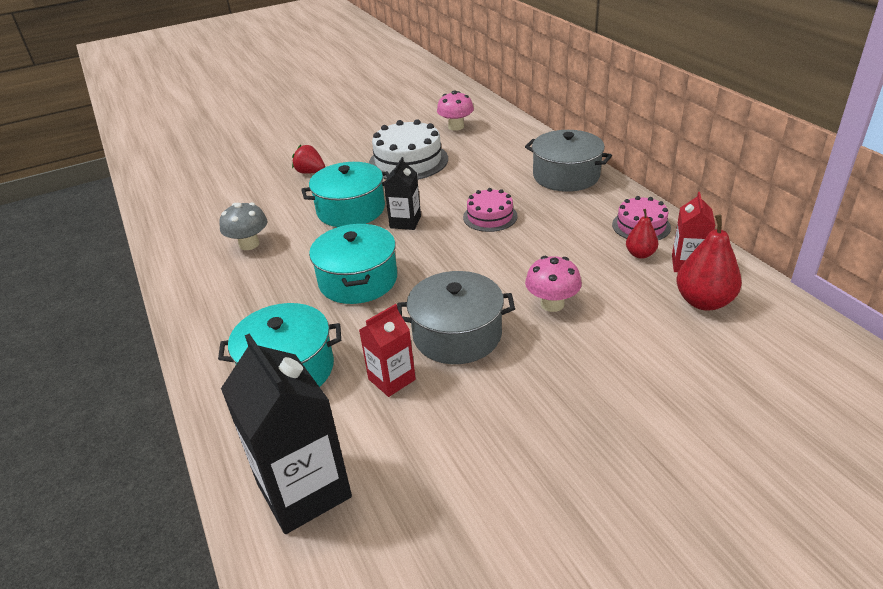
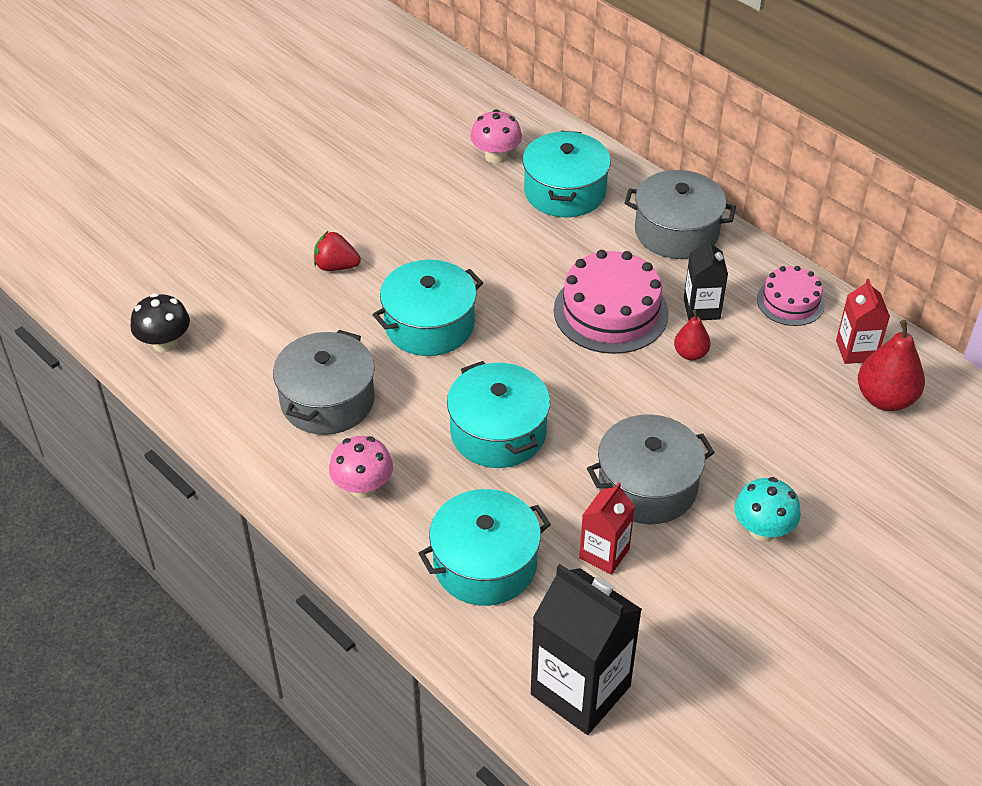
camera: 20 degrees left, 10 degrees up
(170, 200) = (165, 343): none -> black mushroom
(249, 244) = (327, 400): grey mushroom -> grey pot
(405, 222) = (510, 335): black carton -> black carton (701, 309)
(408, 161) = (461, 229): white cake -> none
(490, 216) = (611, 312): pink cake -> pink cake, size x1.70
(493, 148) = (564, 191): none -> turquoise pot
(545, 385) = (762, 530): none -> turquoise mushroom
(552, 304) = (732, 428): pink mushroom -> pink mushroom (363, 487)
(640, 254) = (802, 344): red pear -> red pear (690, 354)

